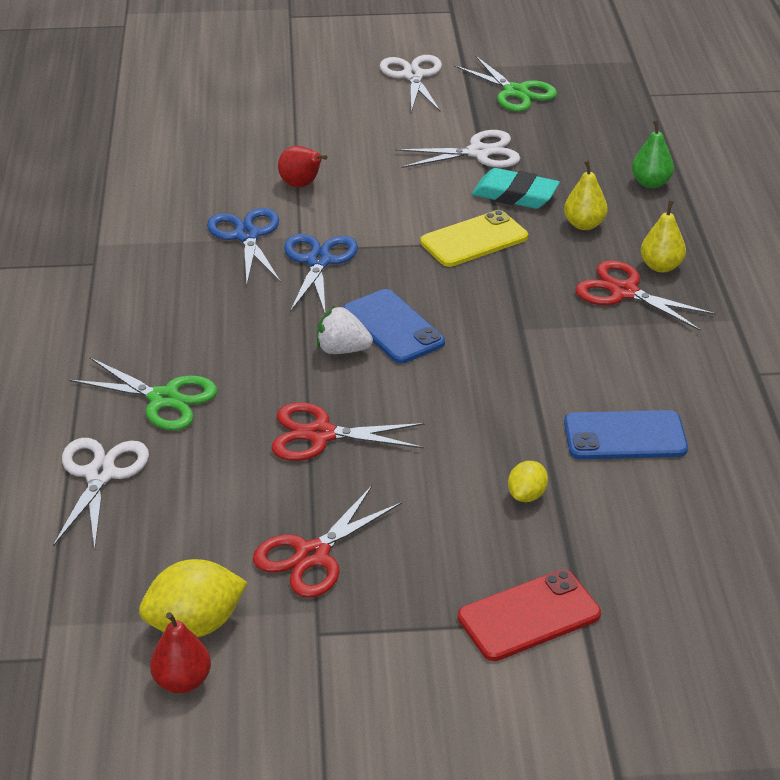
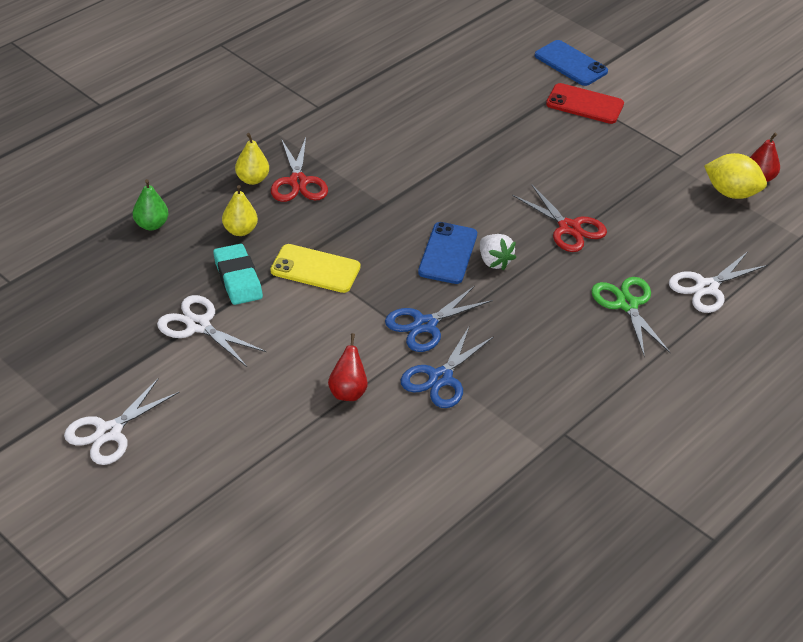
camera: 135 degrees left, 5 degrees up
(312, 555) = (645, 183): red scissors -> none
(515, 92) = (78, 355): green scissors -> none
(527, 495) = (514, 139): yellow lemon -> none
(625, 436) = (429, 128): blue phone -> blue phone (571, 63)

